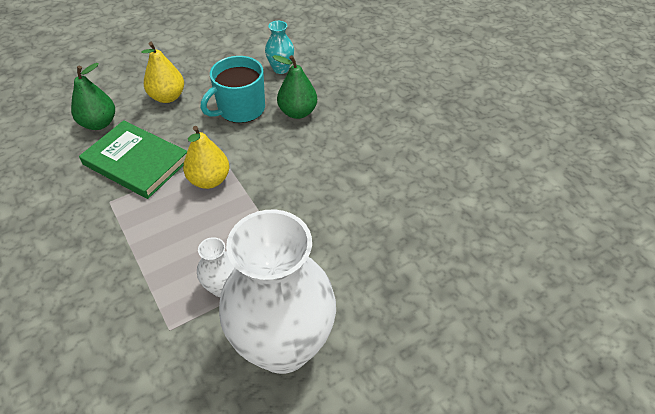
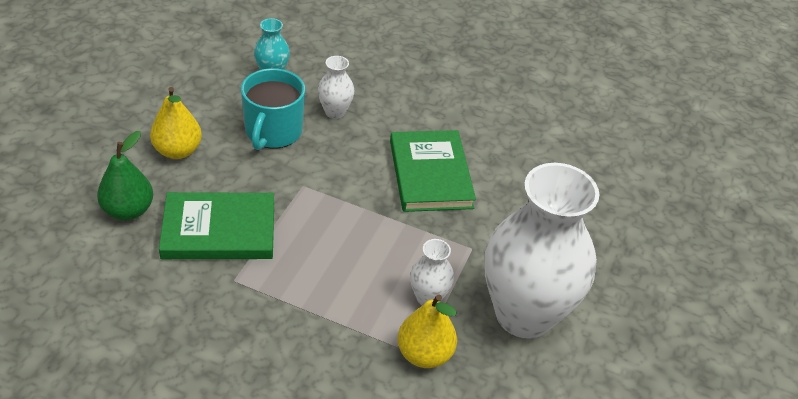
camera: 40 degrees left, 5 degrees down
(209, 180) = (316, 213): yellow pear -> yellow pear (424, 354)
(297, 112) = (335, 112): green pear -> white vase
(322, 190) = (430, 174): none -> green book

